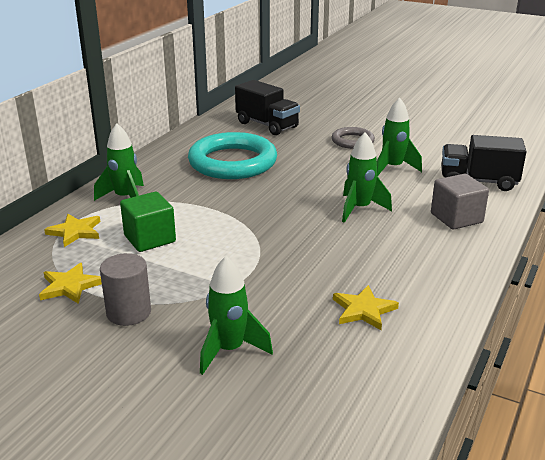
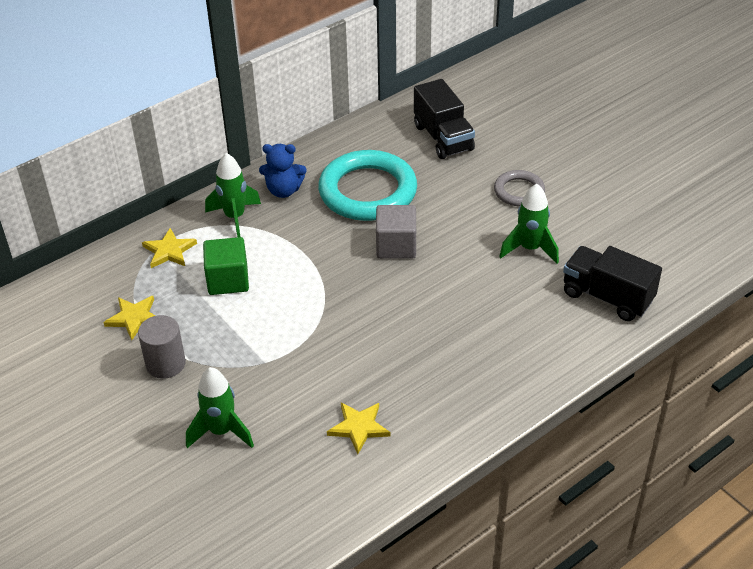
camera: 25 degrees right, 15 degrees up
(158, 174) = (283, 190): none -> blue teddy bear
(359, 209) = (448, 300): green rocket -> none
(456, 218) = (537, 343): grey cube -> grey cube (396, 246)

